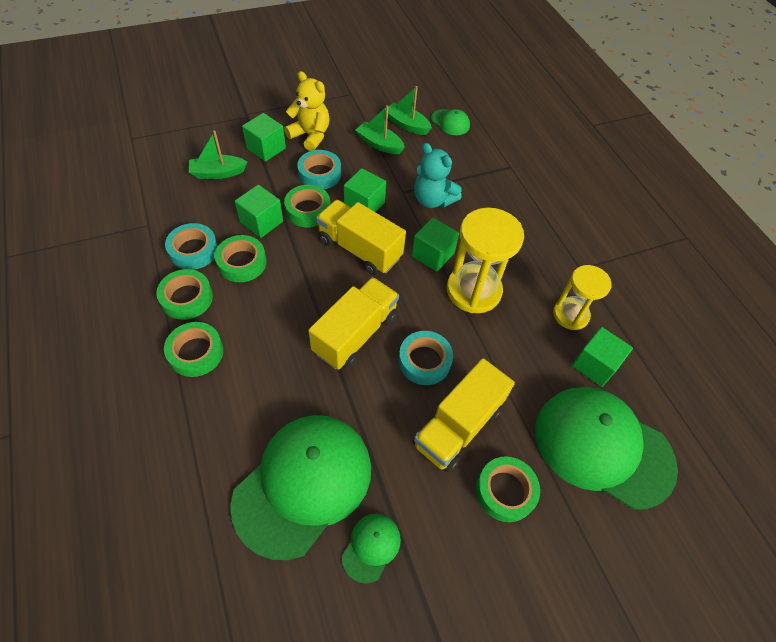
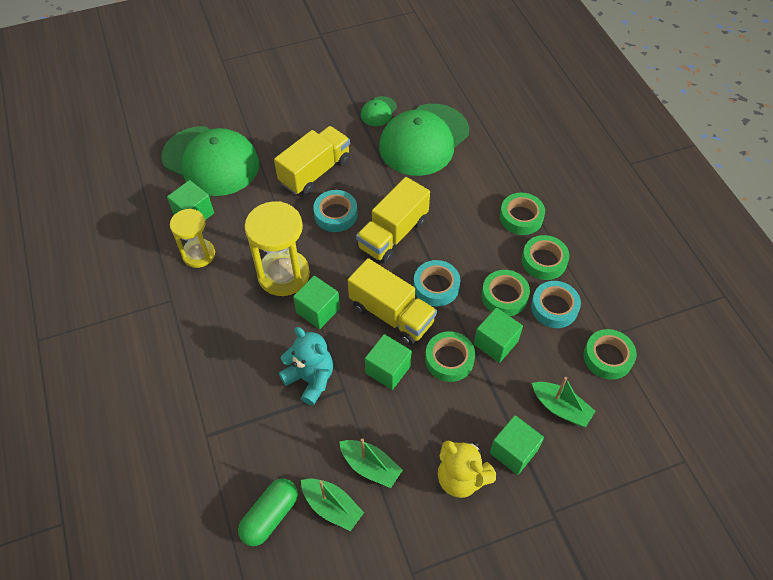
camera: 175 degrees left, 0 degrees up
(218, 173) = (560, 408): green boat -> green boat turned 45 degrees clockwise
(319, 174) = (442, 412): turquoise tape -> turquoise tape (436, 286)
(450, 122) = (270, 516): green cap -> green capsule
(505, 491) = (288, 137): green tape -> green tape (607, 357)

